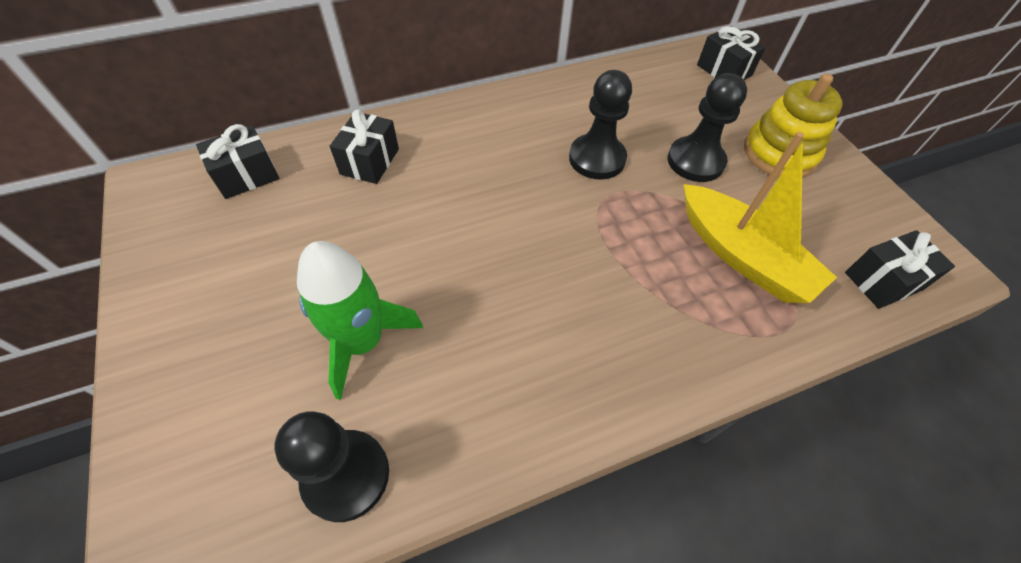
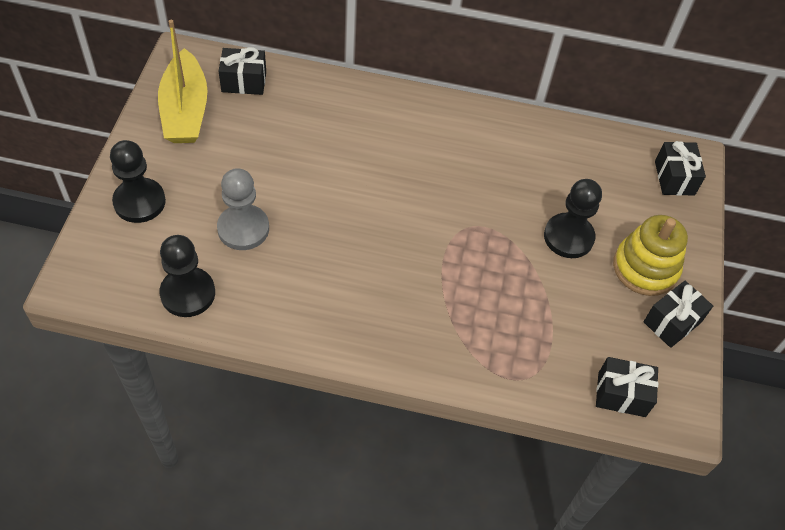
camera: 30 degrees right, 0 degrees up
(362, 342) = (243, 229): green rocket -> grey pawn
(369, 161) = (329, 112): black gift -> black gift (672, 322)
(597, 159) = (493, 195): black pawn -> black pawn (139, 202)
(742, 256) = (533, 319): yellow boat -> yellow boat (185, 110)

